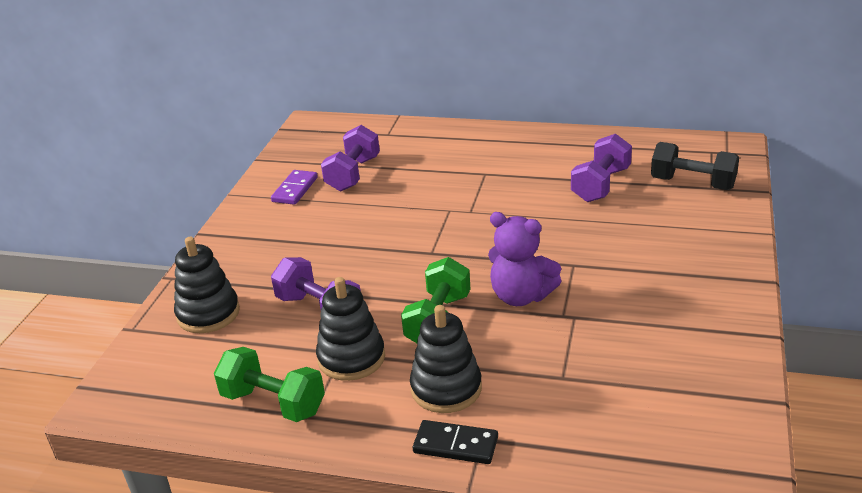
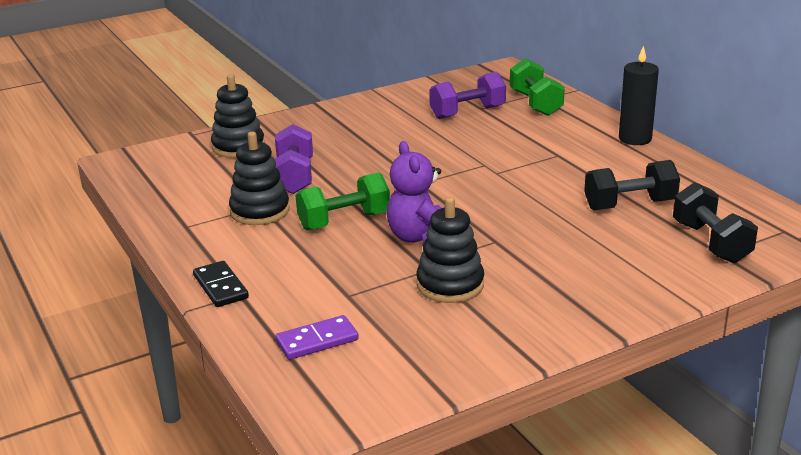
camera: 45 degrees right, 5 degrees down
(273, 403) = (182, 208): green dumbbell -> green dumbbell (535, 103)
(295, 189) = (414, 104): purple domino -> purple domino (317, 341)
(446, 388) = (274, 257): black stacking toy -> black stacking toy (450, 285)
(511, 134) = (635, 139): none -> black candle
(601, 185) = (630, 205): purple dumbbell -> black dumbbell

